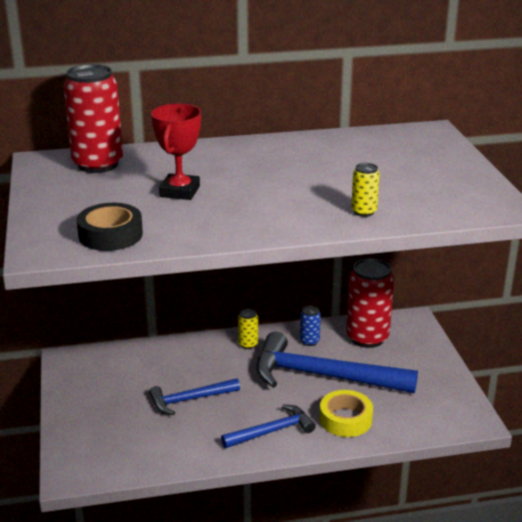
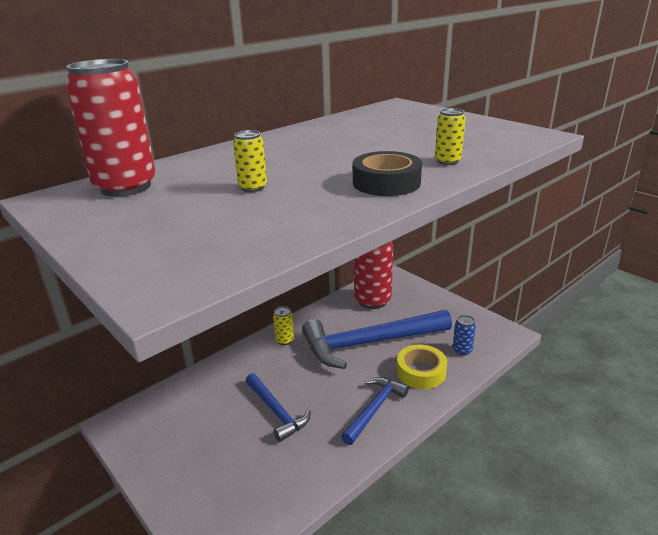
camera: 30 degrees left, 0 degrees up
(110, 235) = (231, 246): black tape -> black tape (386, 183)
(180, 191) = (253, 187): red trophy -> yellow can
(190, 399) = (276, 412): blue hammer -> blue hammer turned 75 degrees counterclockwise
(309, 341) = (332, 319): blue can -> blue can (462, 350)

